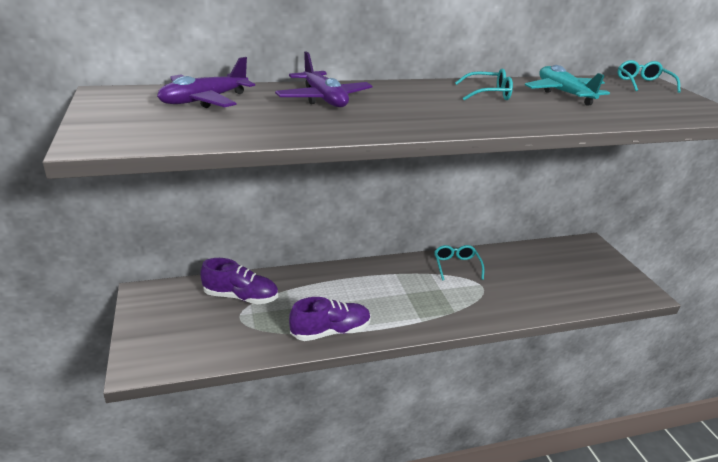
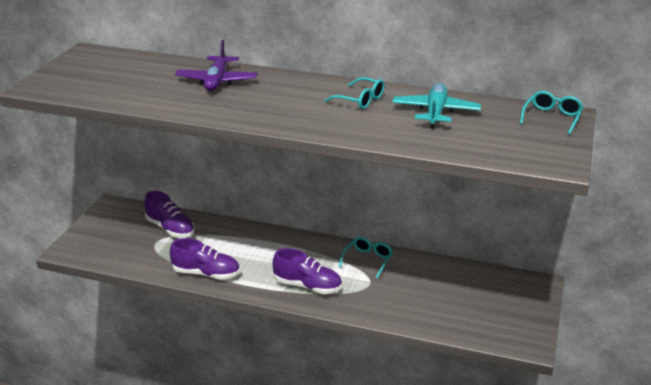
camera: 35 degrees right, 0 degrees up
(204, 100) = (135, 68): purple plane -> none
(437, 308) = (308, 286): none -> purple shoe

